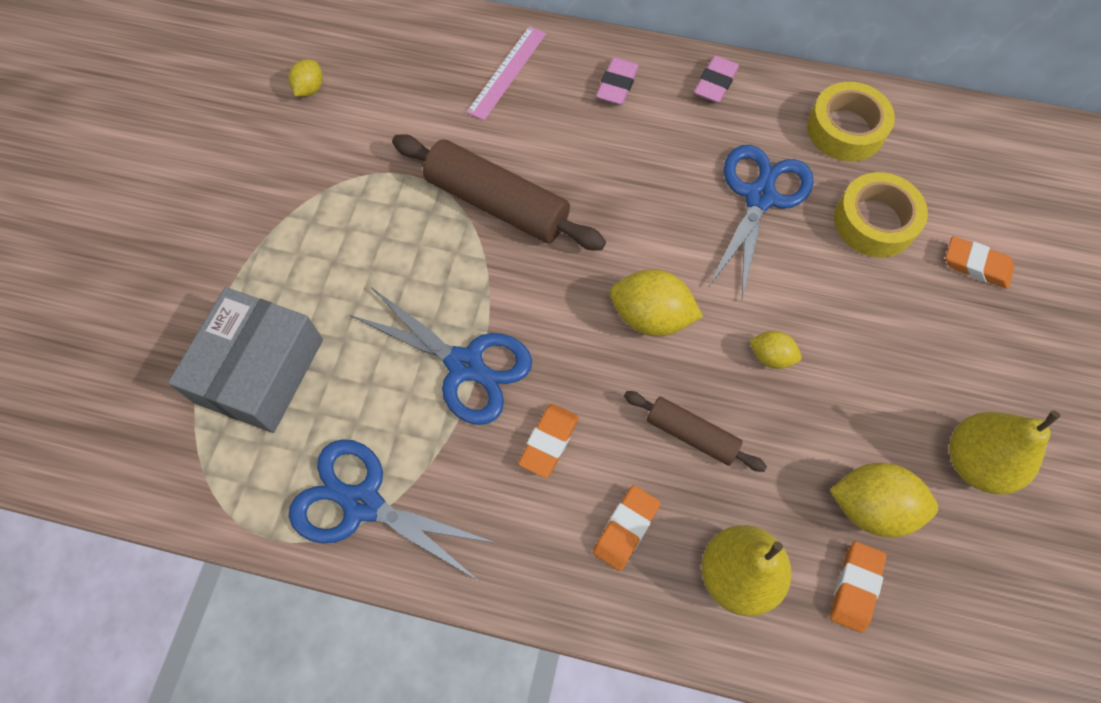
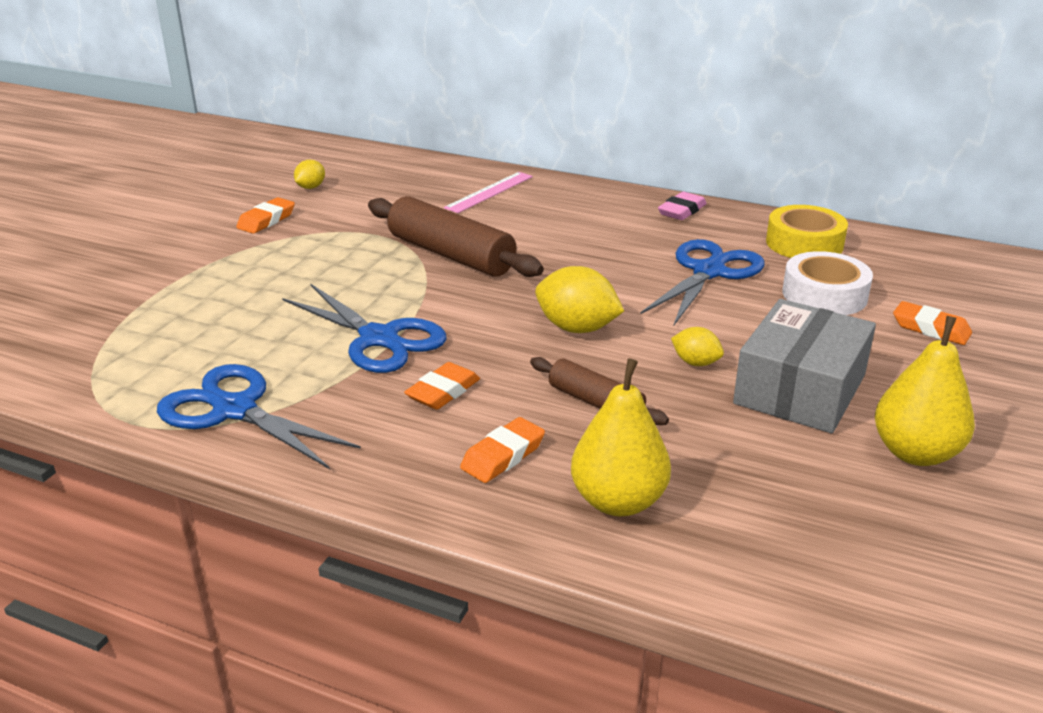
camera: 10 degrees right, 35 degrees down
(259, 370) = (180, 323): grey box -> grey box (799, 389)
(617, 85) = (588, 205): pink eraser -> none
(855, 587) = (755, 526): orange eraser -> orange eraser (266, 220)
(870, 507) = (785, 471): yellow lemon -> none
(874, 222) = (824, 295): yellow tape -> white tape

